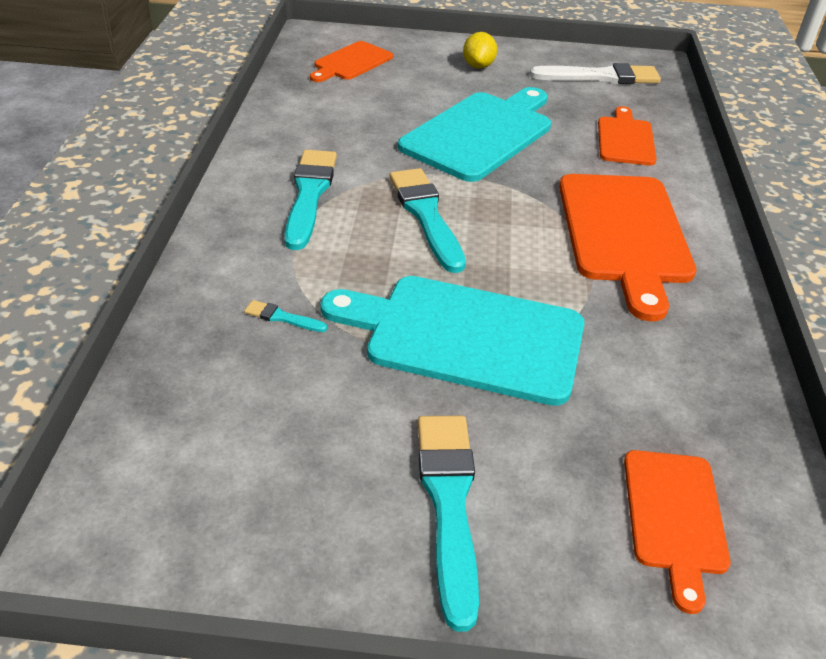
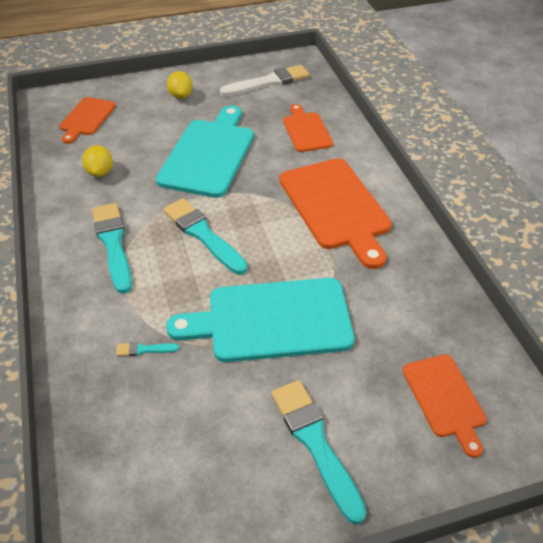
camera: 20 degrees left, 5 degrees up
(336, 119) = (100, 172): none -> yellow lemon

